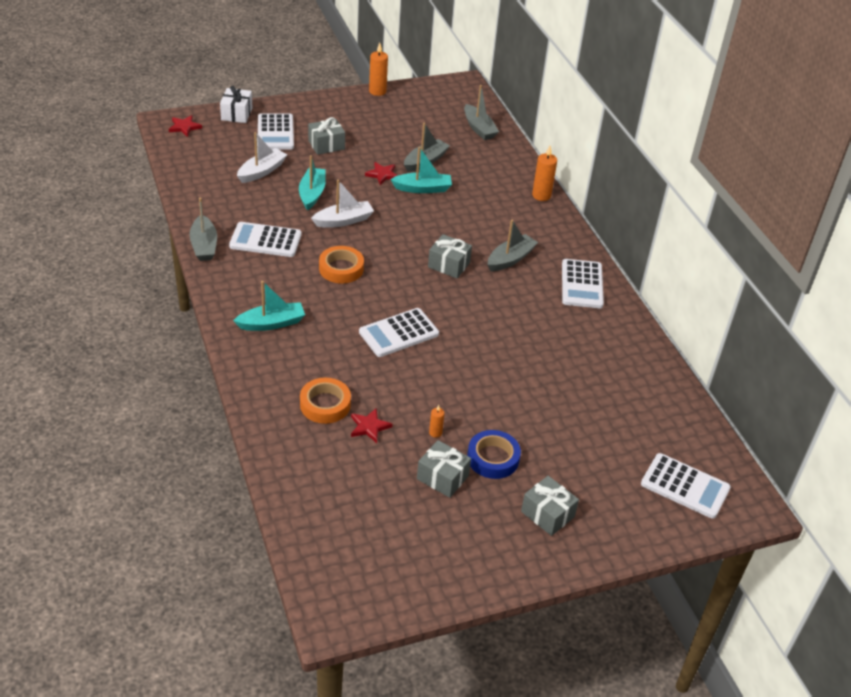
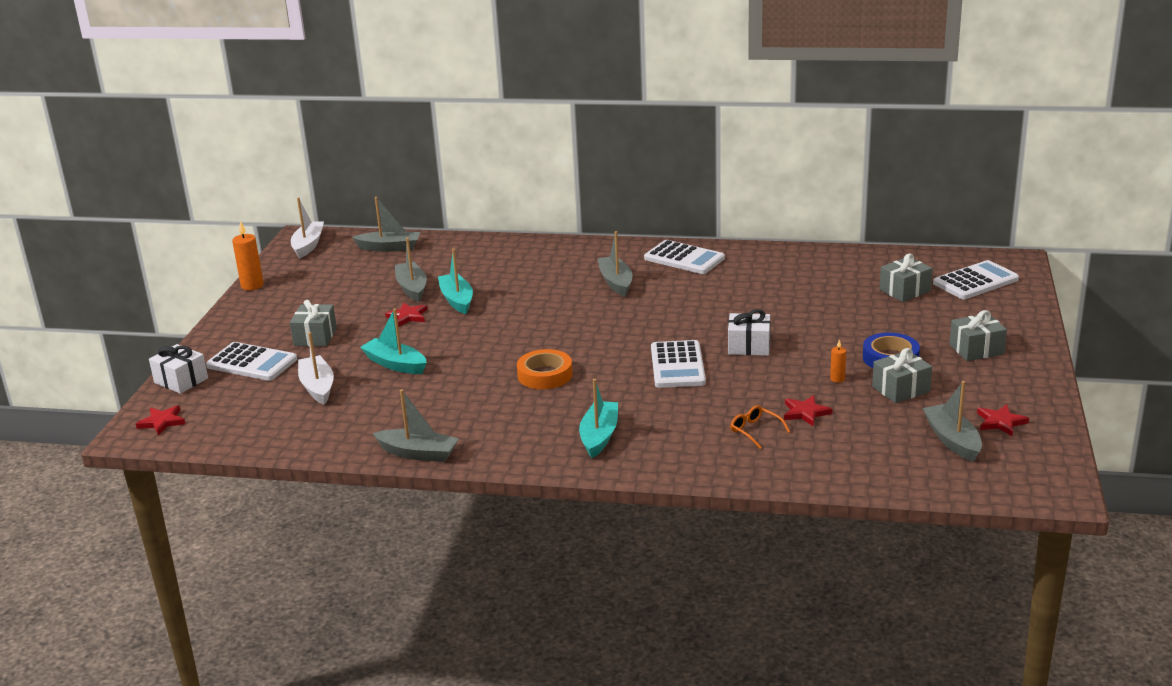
camera: 55 degrees left, 15 degrees down
(265, 240) = (450, 411): white calculator -> none
(325, 404) = (755, 431): orange tape -> orange glasses
(343, 221) = (464, 356): white boat -> white boat (308, 245)
(376, 530) = (952, 440): none -> grey boat
(422, 188) = (457, 300): turquoise boat -> turquoise boat turned 45 degrees counterclockwise
(425, 557) = (1000, 422): none -> red star
(449, 265) = (595, 315): grey gift -> grey gift (905, 290)
(456, 365) = (749, 346): none -> white gift
(541, 195) = (534, 244): orange candle -> none

